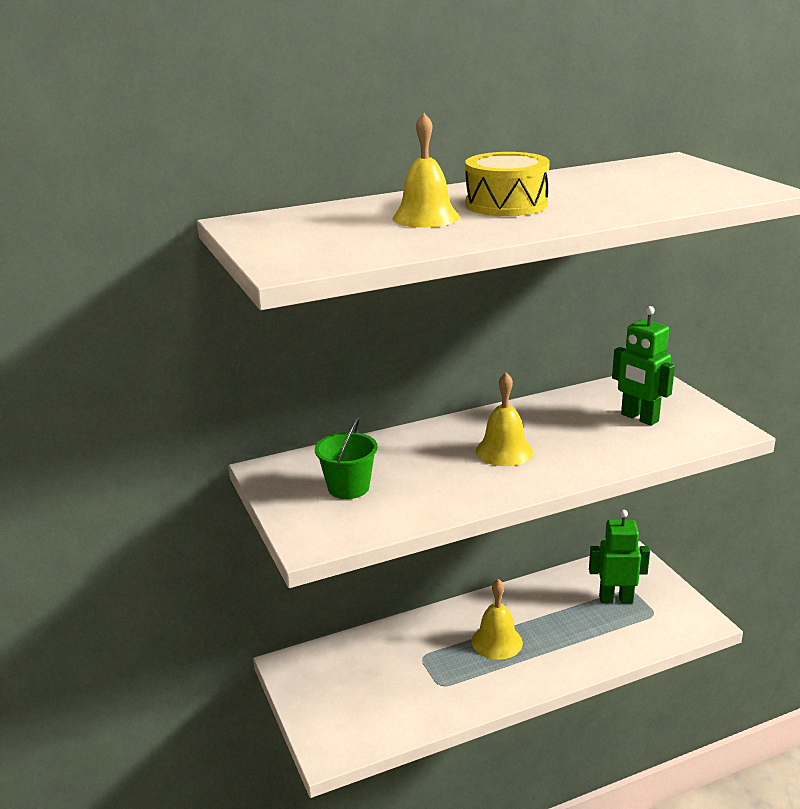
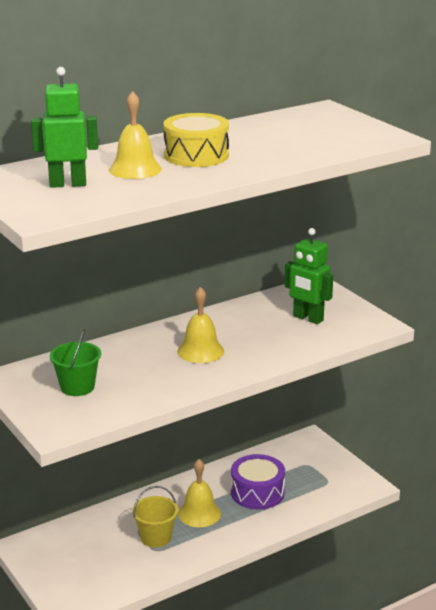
camera: 10 degrees left, 0 degrees up
(443, 668) = (156, 537): none -> yellow bucket
(568, 621) = (257, 493): none -> purple drum
(616, 599) = (296, 472): green robot -> green robot (68, 184)

